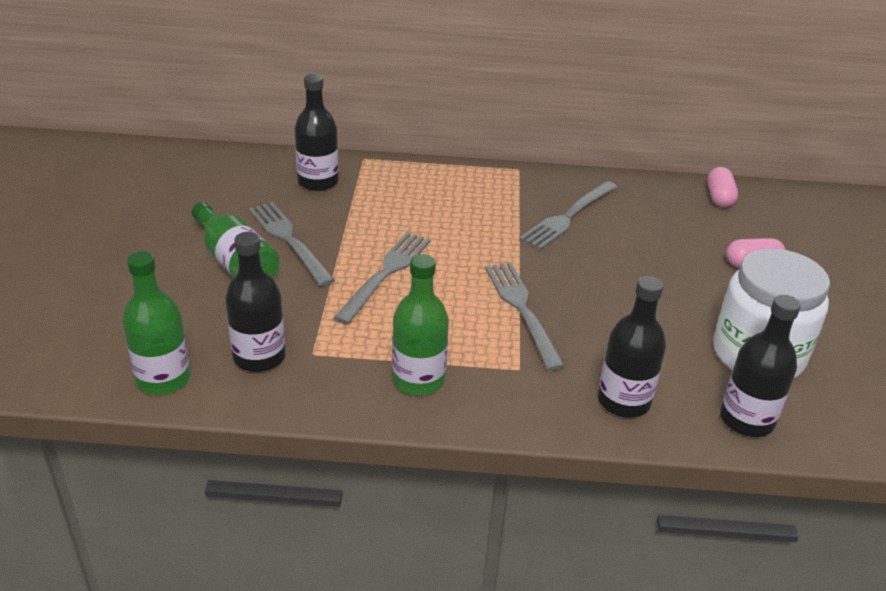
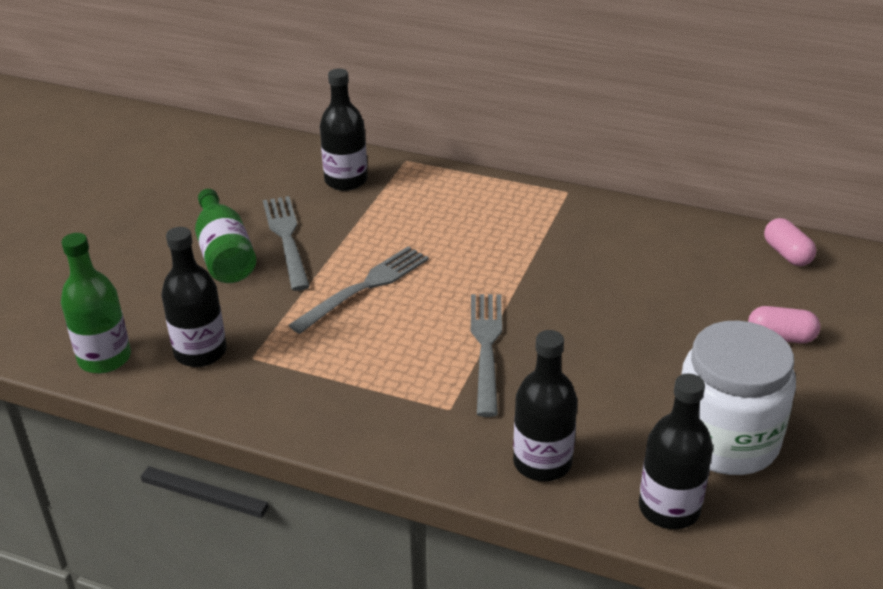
camera: 20 degrees right, 0 degrees up
(418, 380) = (341, 401): green bottle -> none
(568, 217) = (593, 253): grey fork -> none
(719, 197) = (787, 254): pink capsule -> pink capsule turned 45 degrees counterclockwise

